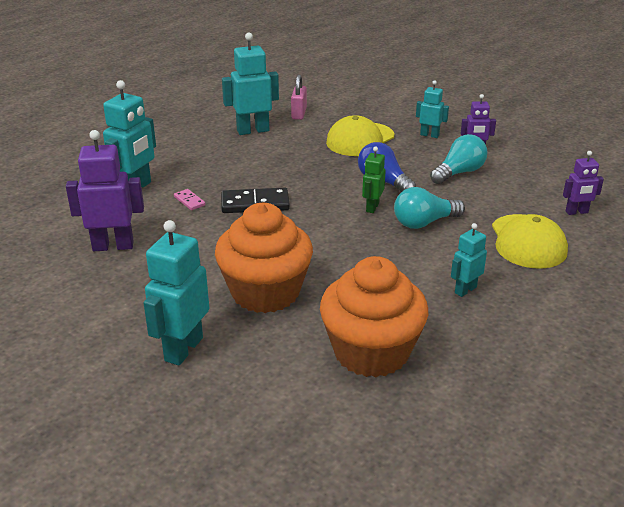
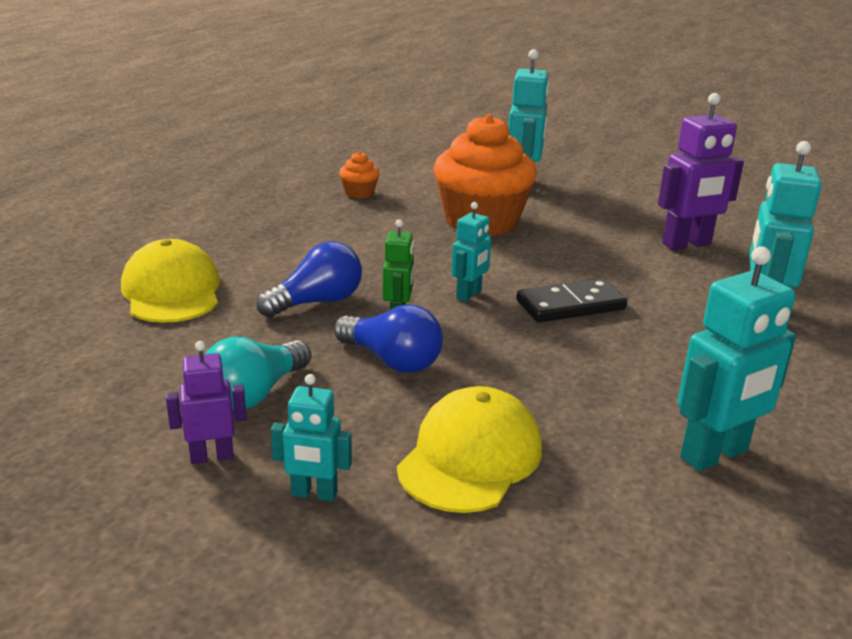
camera: 165 degrees right, 5 degrees down
(189, 201) = (664, 300): pink domino -> none
(299, 114) = (662, 531): pink padlock -> none
(371, 352) = (359, 193): orange cupcake -> orange cupcake, size x0.42
(424, 222) = (317, 302): turquoise light bulb -> blue light bulb
(465, 290) = (267, 238): turquoise robot -> turquoise robot (469, 295)
(576, 212) = (70, 339): purple robot -> none

